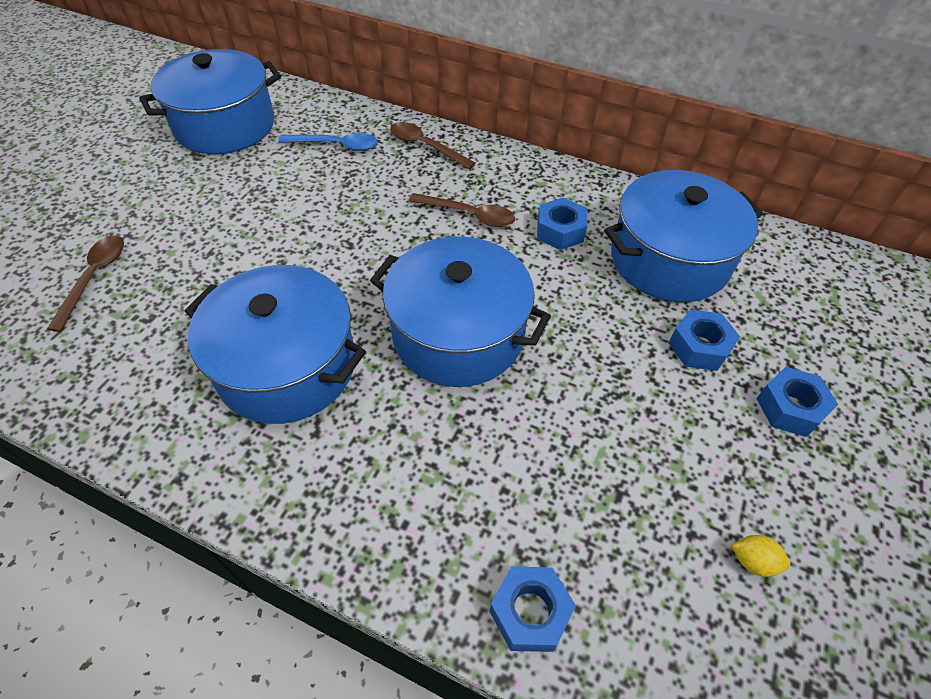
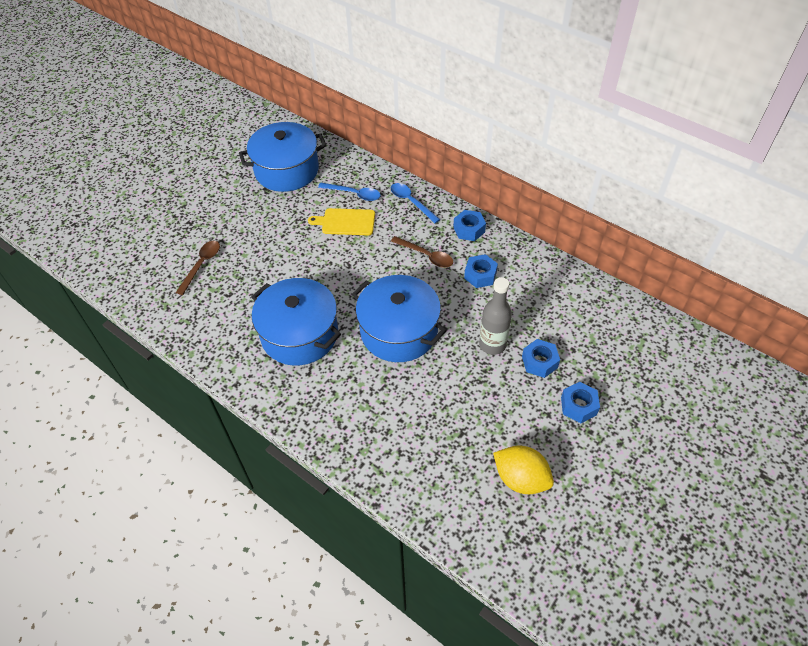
camera: 15 degrees right, 0 degrees up
(332, 184) = (346, 222): none -> yellow cutting board
(425, 146) = (411, 202): brown spoon -> blue spoon
(529, 612) = (396, 479): blue nut -> blue nut (469, 229)
(616, 331) = (492, 345): none -> grey bottle
(669, 259) = (543, 304): blue pot -> none
(753, 561) = (520, 479): yellow lemon -> yellow lemon, size x2.20

